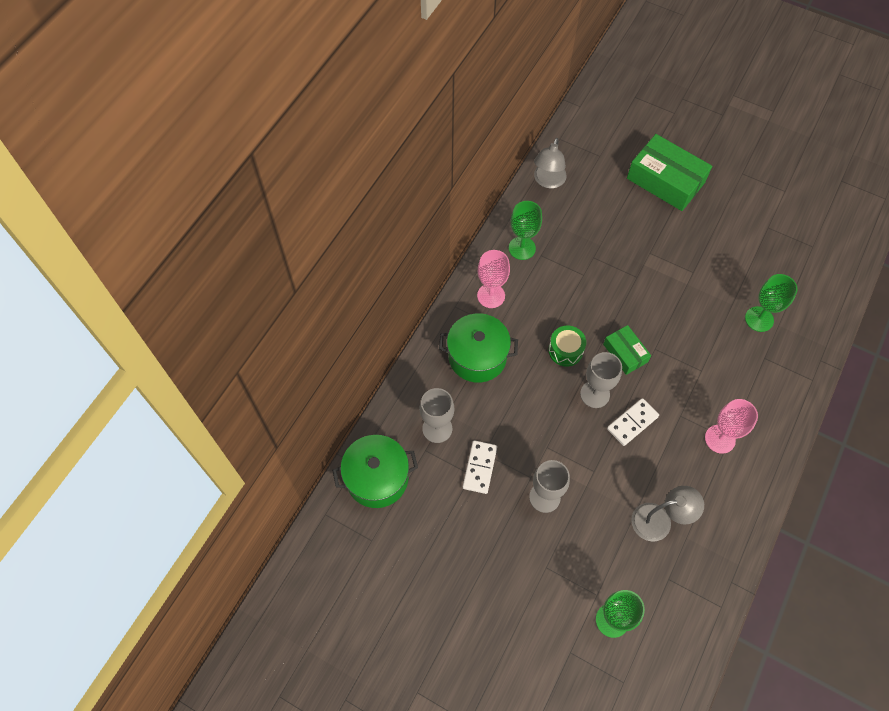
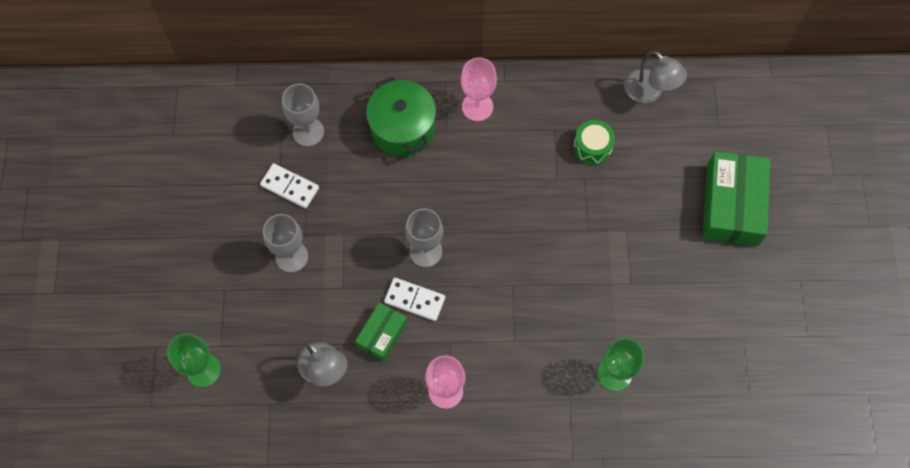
camera: 60 degrees right, 5 degrees up
(377, 478) = (232, 108): green pot -> none
(480, 467) = (290, 187): white domino -> white domino turned 45 degrees clockwise
(522, 248) = (550, 107): green goblet -> none
(548, 181) = (649, 92): grey lamp -> grey lamp turned 120 degrees counterclockwise
(565, 350) = (458, 202): green drum -> green drum (592, 147)
(625, 353) = (489, 259): green box -> green box (382, 334)

